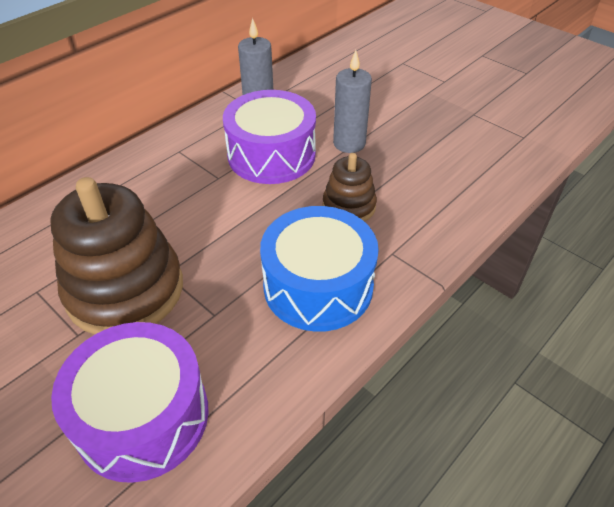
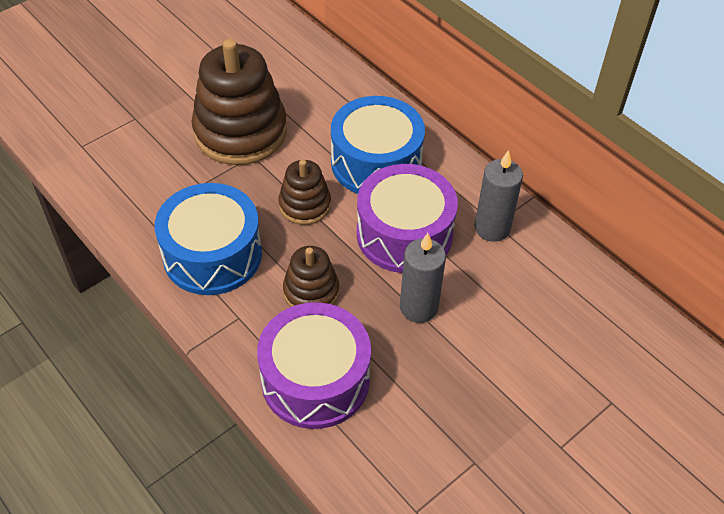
camera: 95 degrees right, 5 degrees up
(142, 416) = (124, 147): purple drum -> purple drum (315, 379)
(181, 177) = (376, 163): none -> blue drum
(241, 222) = (305, 205): none -> brown stacking toy

